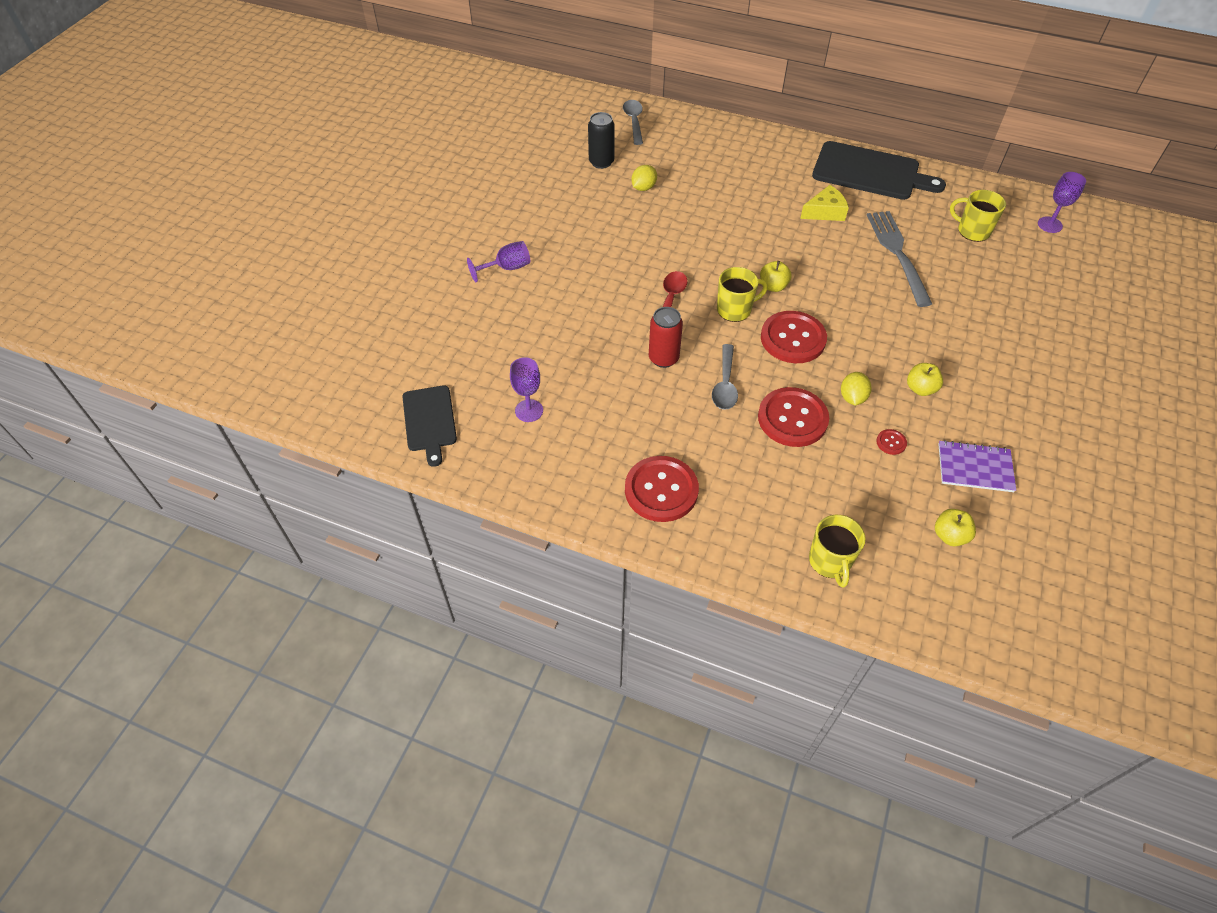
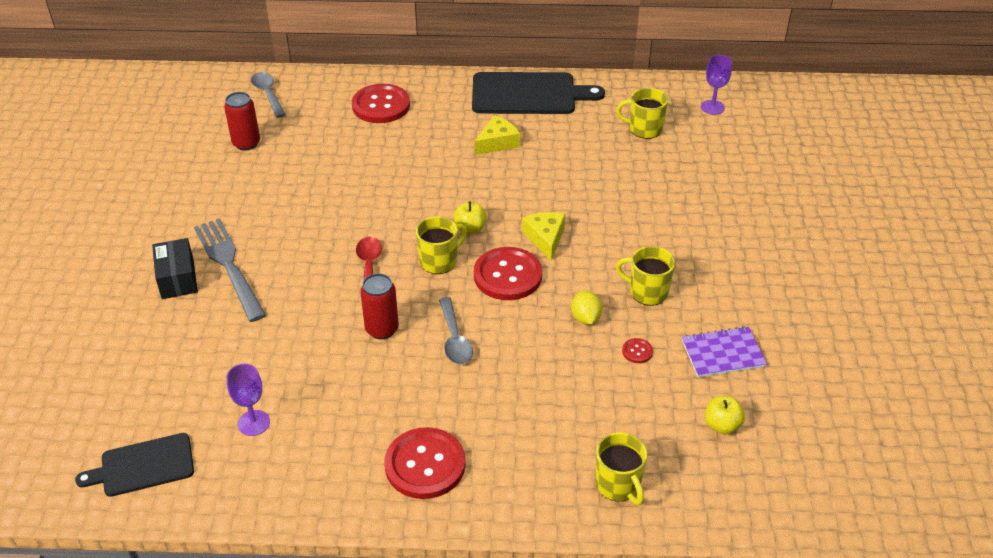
camera: 20 degrees left, 10 degrees down
(429, 421) = (143, 466): black cutting board -> black cutting board turned 105 degrees clockwise
(507, 268) = (178, 278): purple goblet -> black box
(601, 162) = (246, 143): black can -> red can
(643, 188) = (301, 160): yellow lemon -> none
(792, 418) = (534, 355): red button -> red button (381, 105)
(840, 313) = (545, 238): none -> yellow cheese
(897, 254) = (581, 167): grey fork -> grey fork (229, 265)
(920, 389) = (647, 292): yellow apple -> yellow mug

